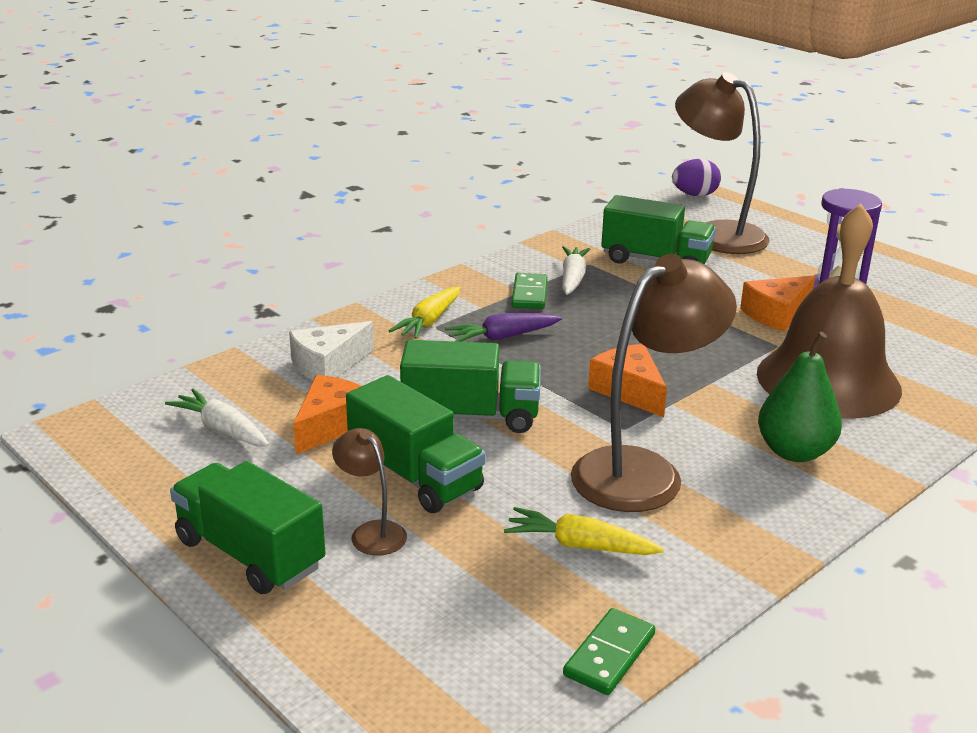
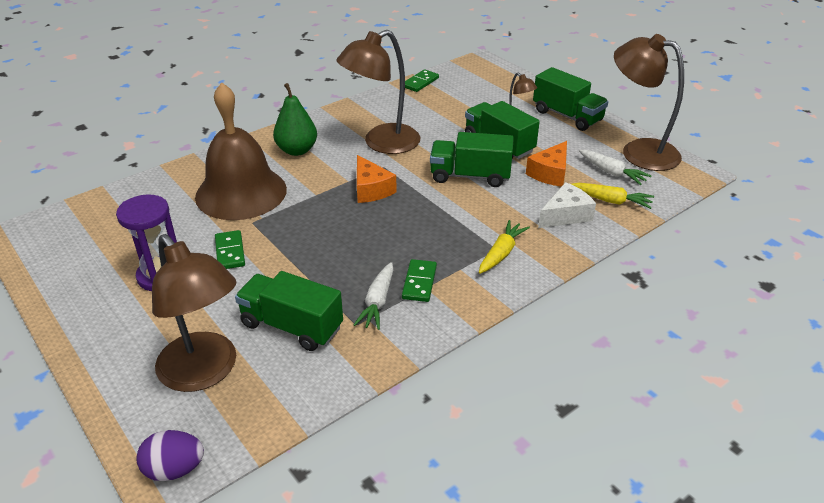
camera: 175 degrees left, 10 degrees up
(144, 471) = (639, 151): none -> brown lamp
(502, 337) = (446, 236): purple carrot -> none
(580, 545) = (422, 114): yellow carrot -> yellow carrot (611, 201)
(776, 314) = (230, 252): orange cheese -> green domino

